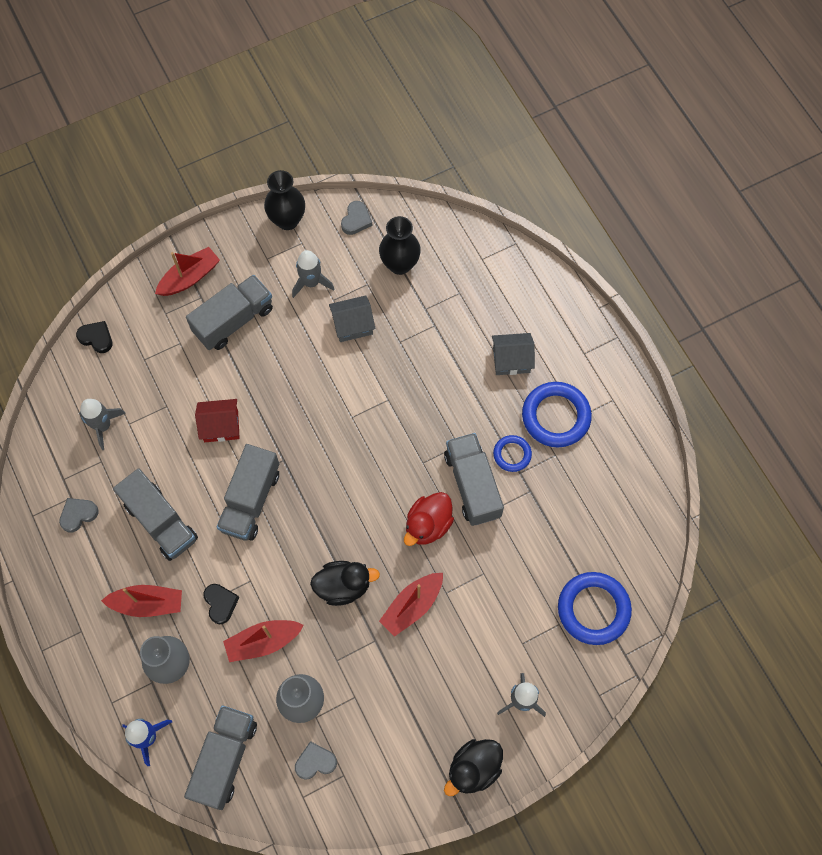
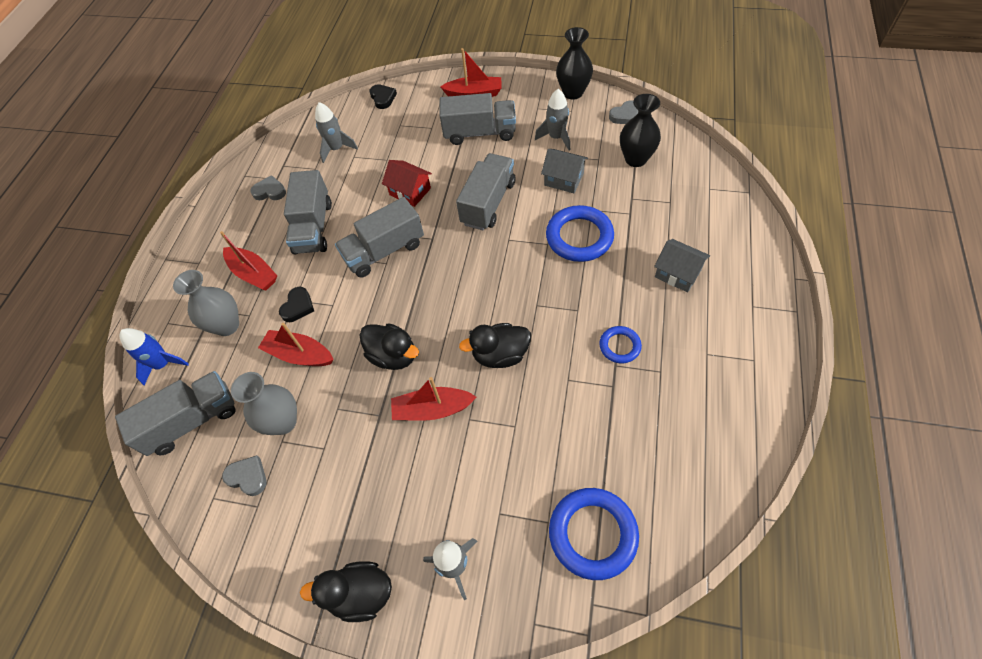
camera: 45 degrees right, 10 degrees down
(428, 525) = (500, 355): red duck -> black duck
(472, 485) = (564, 348): grey truck -> grey truck (488, 203)
(556, 416) = (685, 340): blue ring -> blue ring (579, 237)

